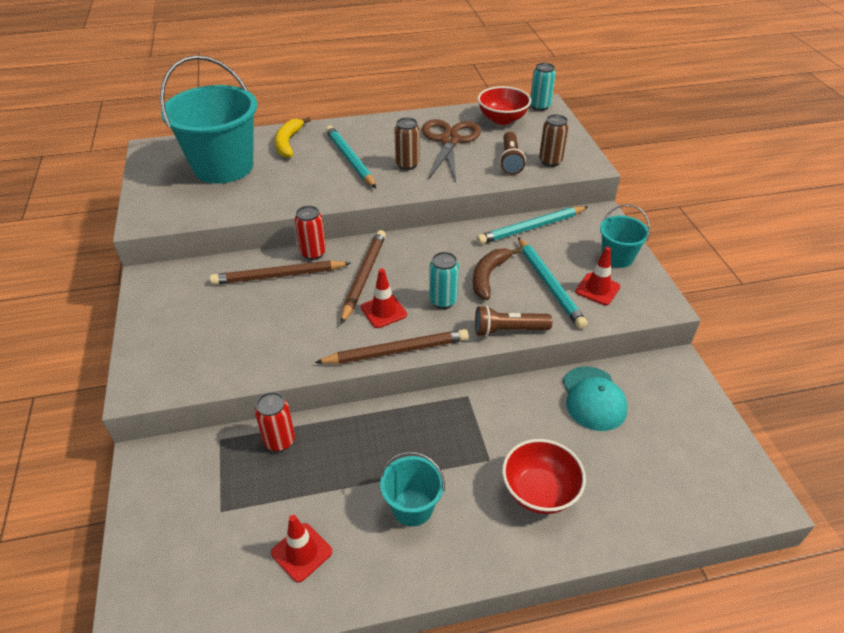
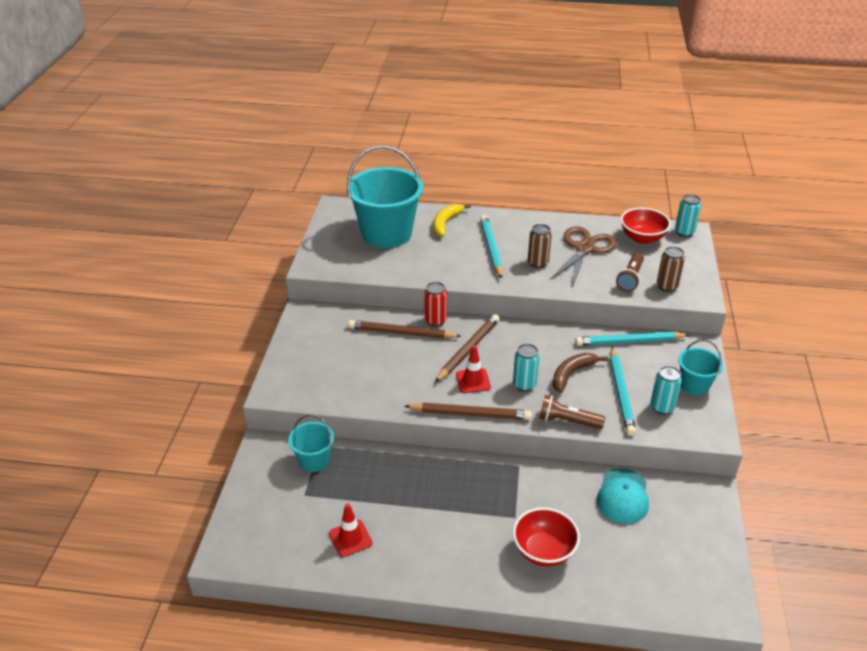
camera: 20 degrees right, 5 degrees down
(279, 441) = (362, 459): red can -> none
(412, 507) = (441, 533): turquoise bucket -> turquoise bucket (314, 460)
(597, 289) = (662, 407): red traffic cone -> turquoise can

